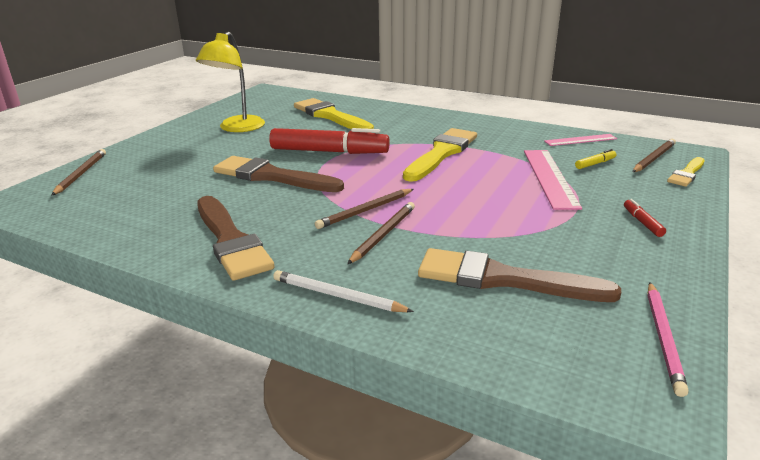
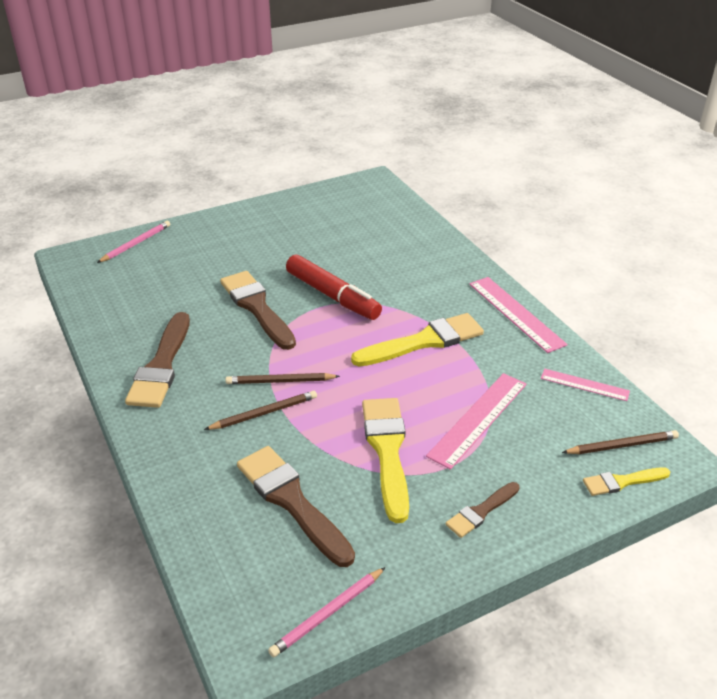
camera: 35 degrees right, 10 degrees up
(81, 174) = (136, 243): brown pencil -> pink pencil
(237, 128) = (293, 230): yellow lamp -> none
(330, 116) = (388, 245): yellow brush -> yellow brush (387, 451)
(337, 296) = (172, 453): white pencil -> none
(478, 123) = (516, 313): none -> pink ruler
(595, 164) = (548, 423): yellow marker -> none
(642, 222) = (481, 511): red marker -> brown brush

